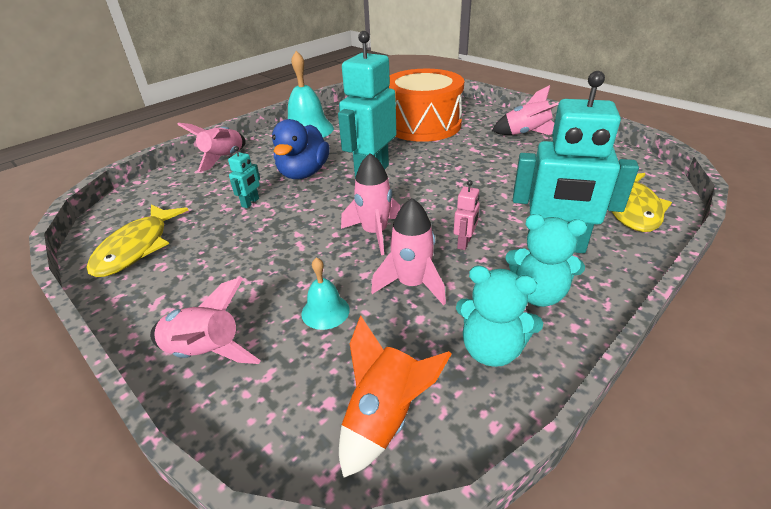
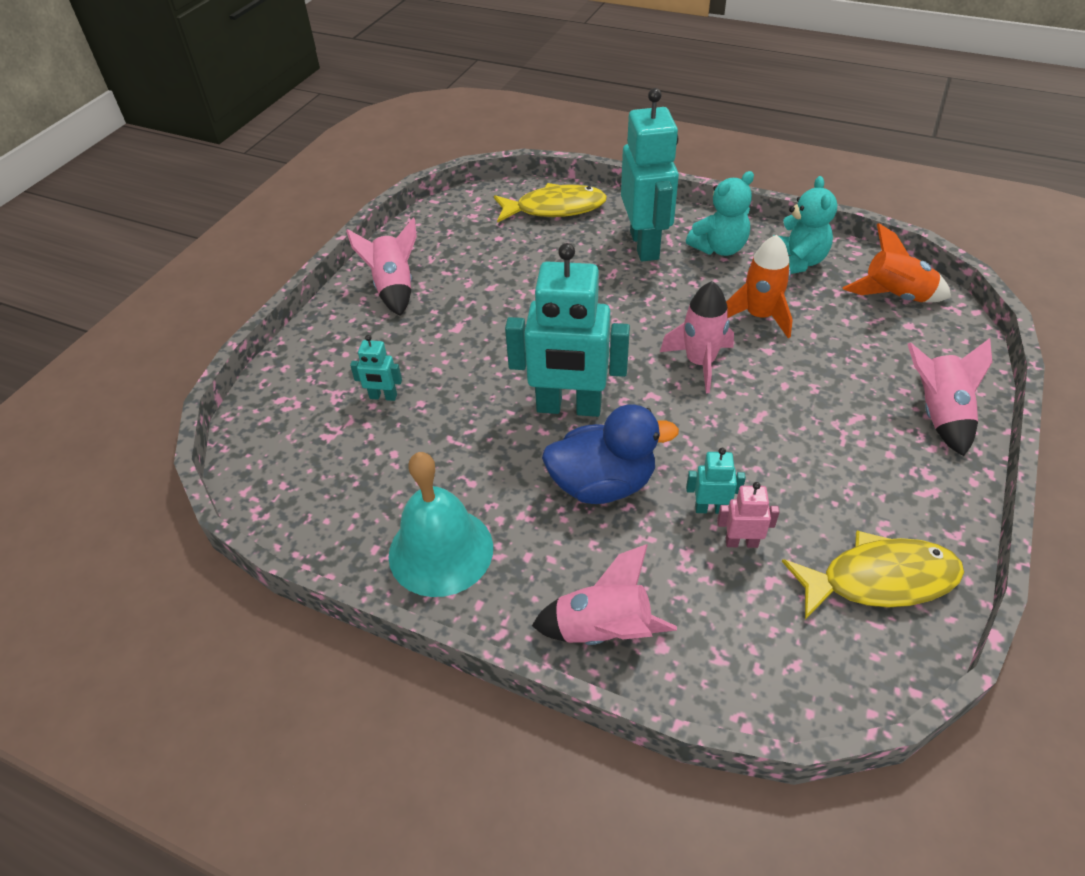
camera: 110 degrees left, 10 degrees up
(325, 311) = (834, 358): turquoise bell -> none
(412, 284) = (759, 316): pink rocket -> orange rocket
(423, 125) = (383, 397): orange drum -> turquoise robot
(464, 243) = (676, 297): pink robot -> pink robot (741, 542)
(538, 294) = (719, 248): turquoise teddy bear -> turquoise teddy bear turned 60 degrees clockwise

